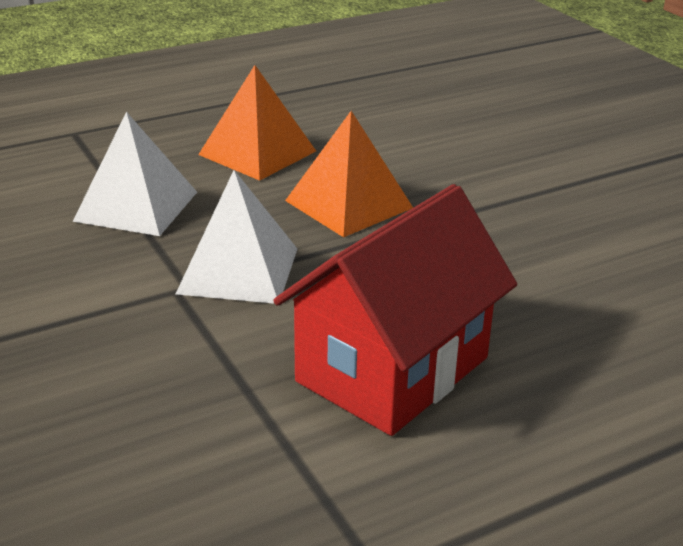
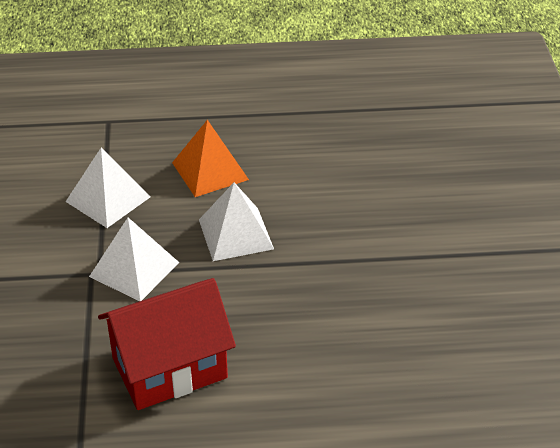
camera: 25 degrees right, 10 degrees up
(348, 204) = (235, 234): orange pyramid -> white pyramid

